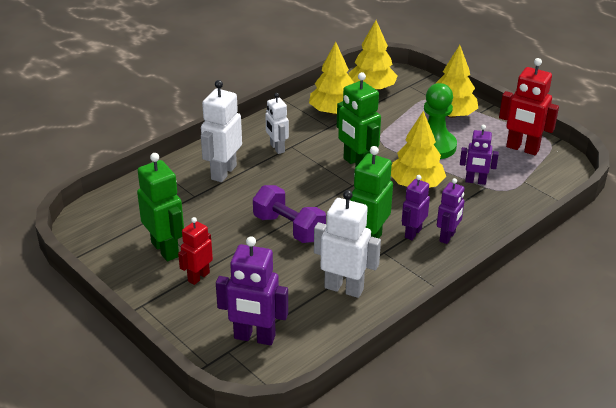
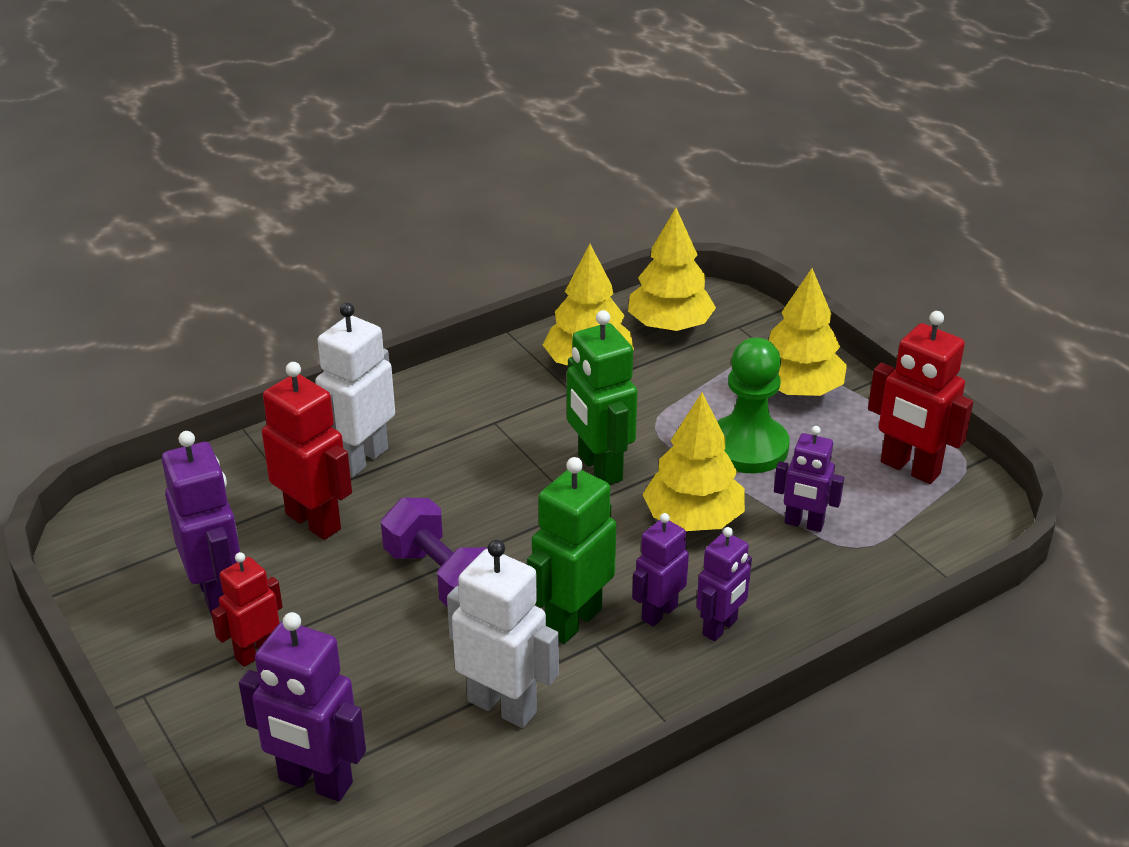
camera: 10 degrees right, 0 degrees up
(165, 249) = (217, 594): green robot -> purple robot
(207, 207) = (314, 521): none -> red robot
(277, 148) = (468, 423): white robot -> none

